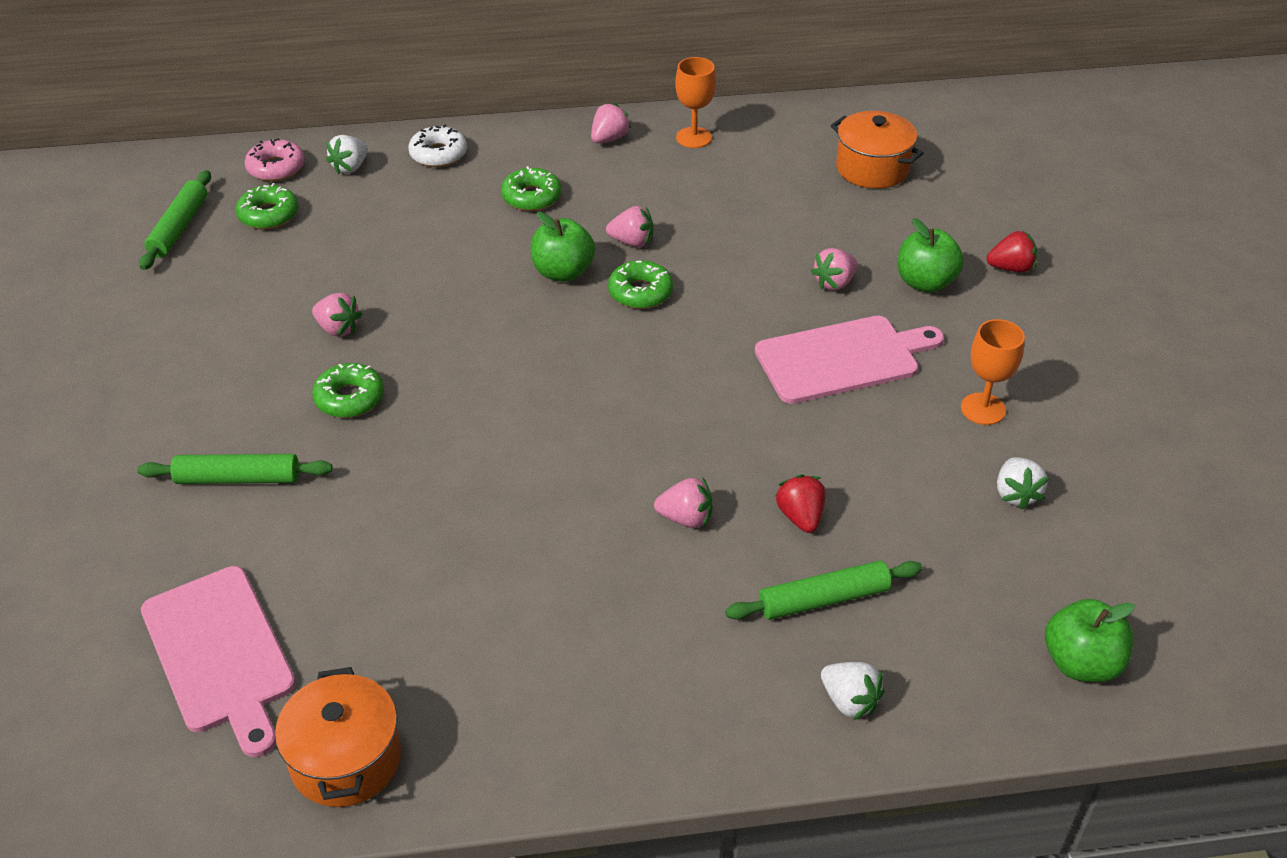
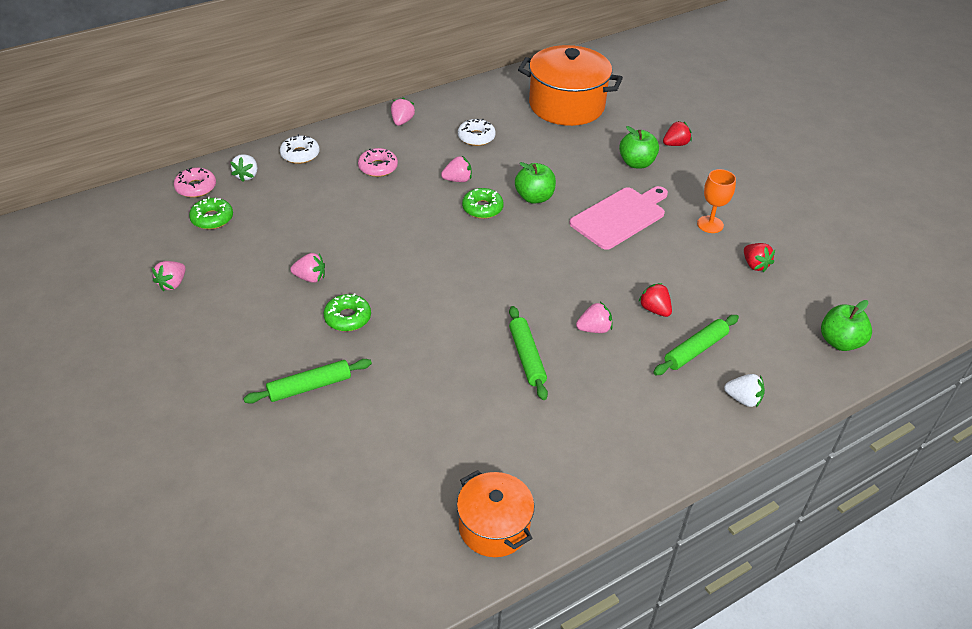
camera: 25 degrees left, 0 degrees up
(179, 227) = (154, 241): green rolling pin -> green rolling pin (526, 357)
(220, 654) = (374, 494): pink cutting board -> none
(531, 197) = (378, 167): green donut -> pink donut
(563, 272) = (428, 208): green apple -> green apple (534, 197)
(694, 137) = (453, 110): orange goblet -> none
(701, 186) = (476, 137): none -> white donut
(834, 283) = (588, 175): pink strawberry -> pink strawberry (172, 284)
(872, 168) = (566, 105): orange pot -> orange pot, size x1.69
(1016, 494) = (755, 265): white strawberry -> red strawberry

